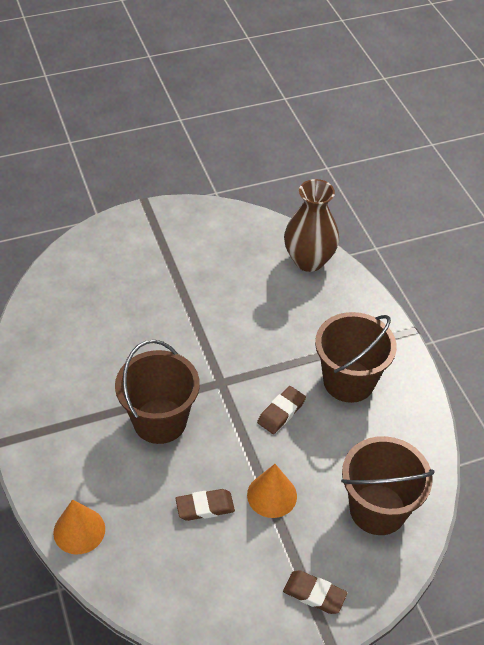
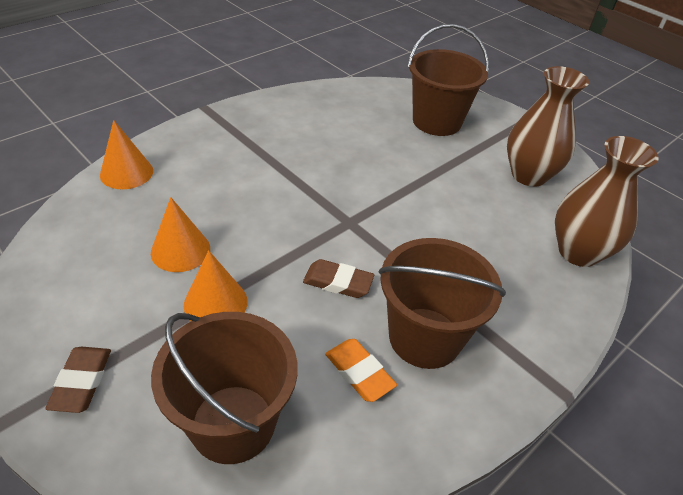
camera: 65 degrees right, 5 degrees down
(160, 421) = (275, 191): brown bucket -> brown bucket (436, 121)
(205, 507) = (180, 250): brown eraser -> orange cone
(218, 245) = (528, 175): none -> brown vase
(363, 428) = (359, 372): none -> orange eraser

